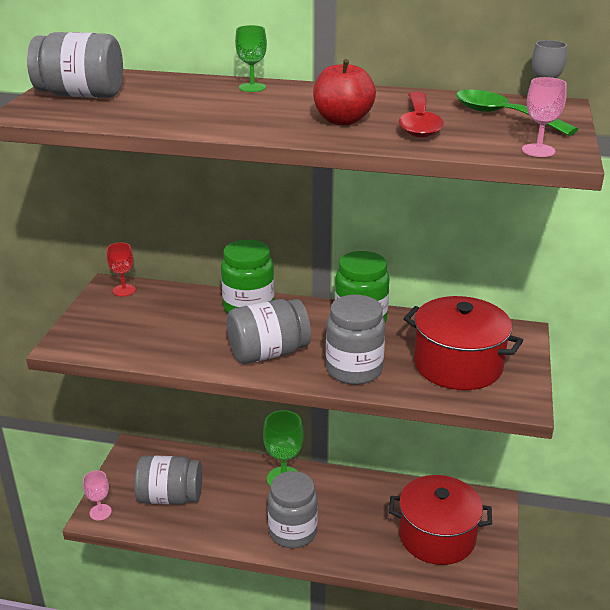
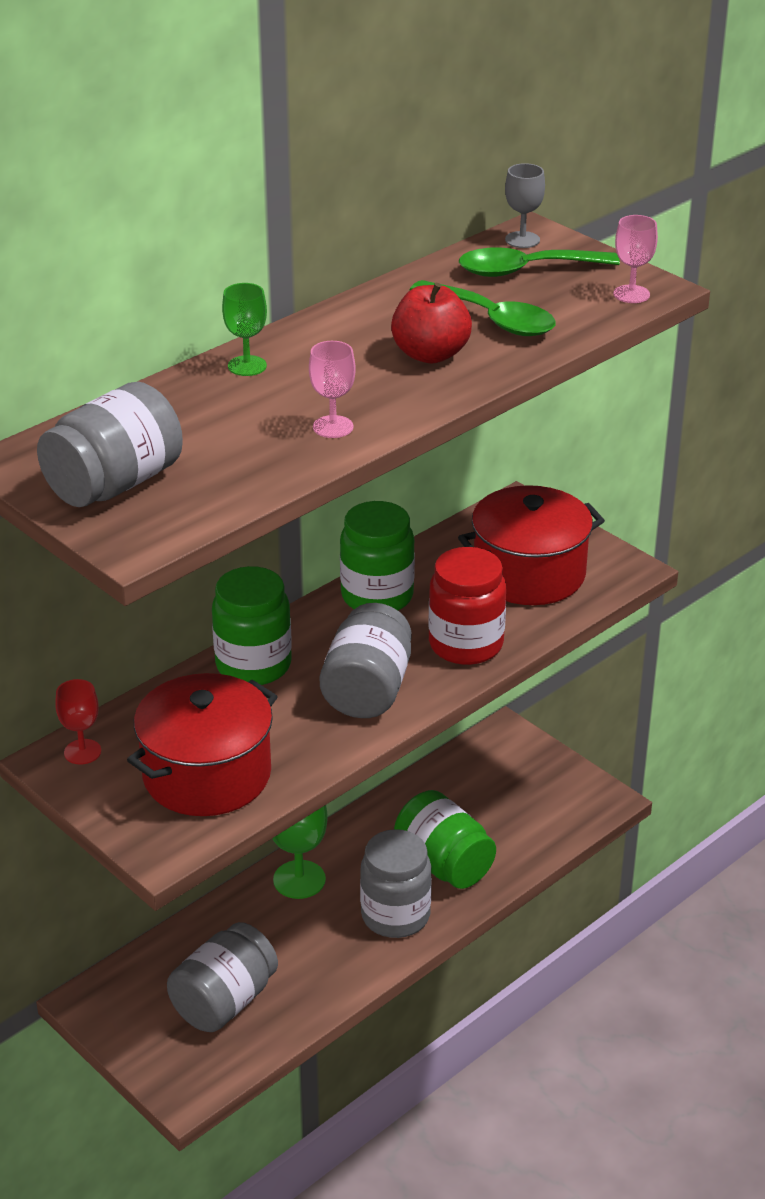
camera: 55 degrees left, 5 degrees up
(100, 512) = (183, 1084): pink goblet -> pink goblet (333, 427)
(354, 370) = (466, 644): grey jar -> red jar
(354, 531) = (444, 863): none -> green jar
(419, 124) = (492, 319): red spoon -> green spoon
(437, 536) = (511, 803): red pot -> red pot (207, 774)

